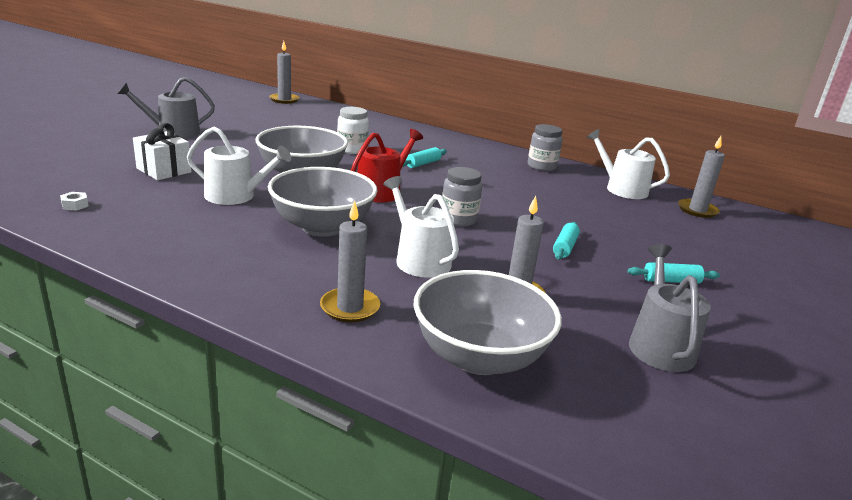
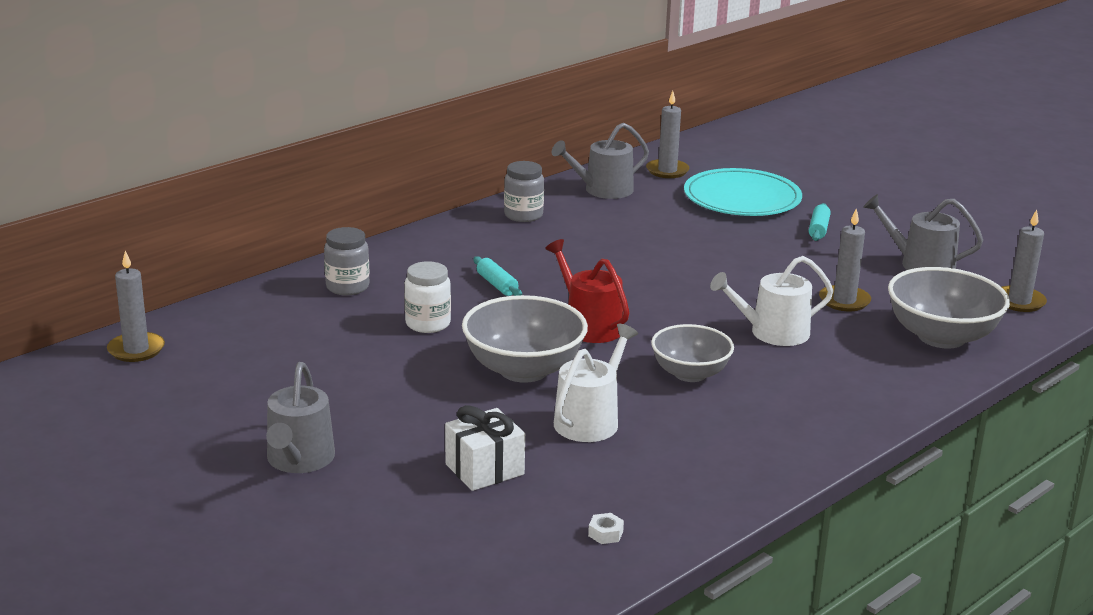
camera: 70 degrees left, 0 degrees up
(322, 227) = (690, 374): grey bowl -> grey bowl, size x0.66
(350, 307) = (866, 380): grey candle -> grey candle (1019, 301)
(458, 219) = (678, 295): grey jar -> grey jar (347, 287)
(565, 247) = (749, 257): turquoise rolling pin -> none
(621, 189) = (603, 190): white watering can -> grey watering can
(689, 242) = (742, 198): none -> turquoise plate

